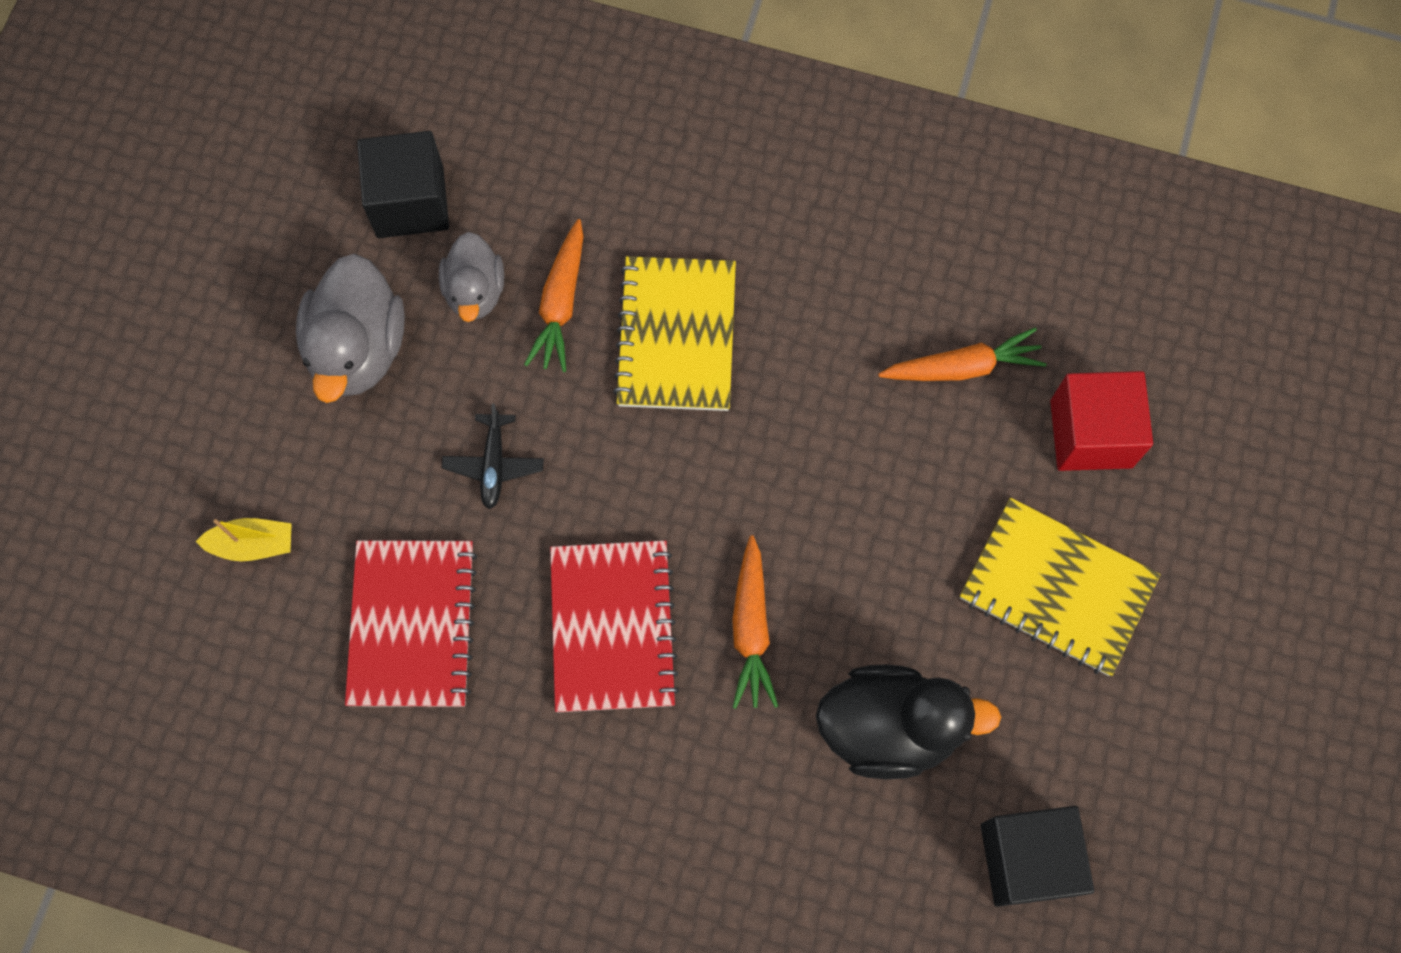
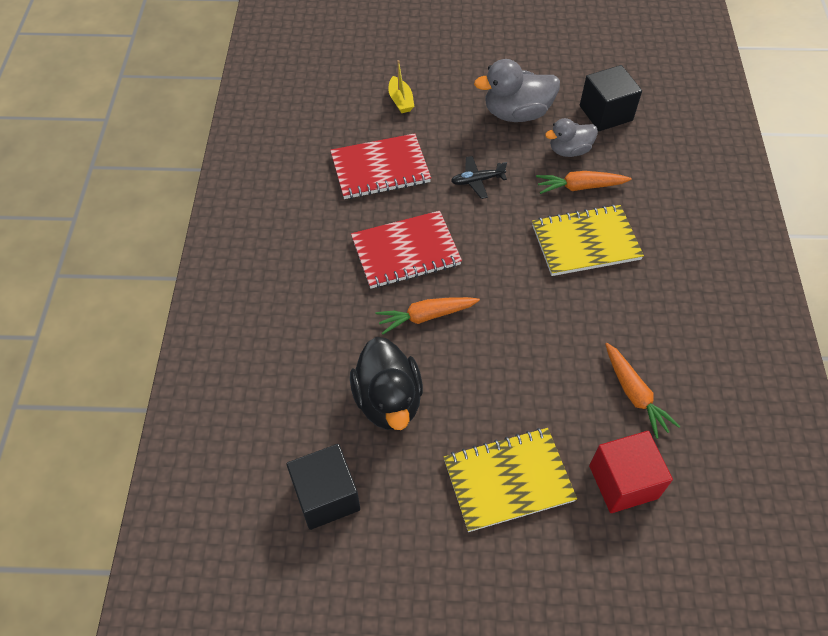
camera: 75 degrees right, 15 degrees down
(1057, 588) = (508, 480): yellow notebook -> yellow notebook turned 60 degrees clockwise

